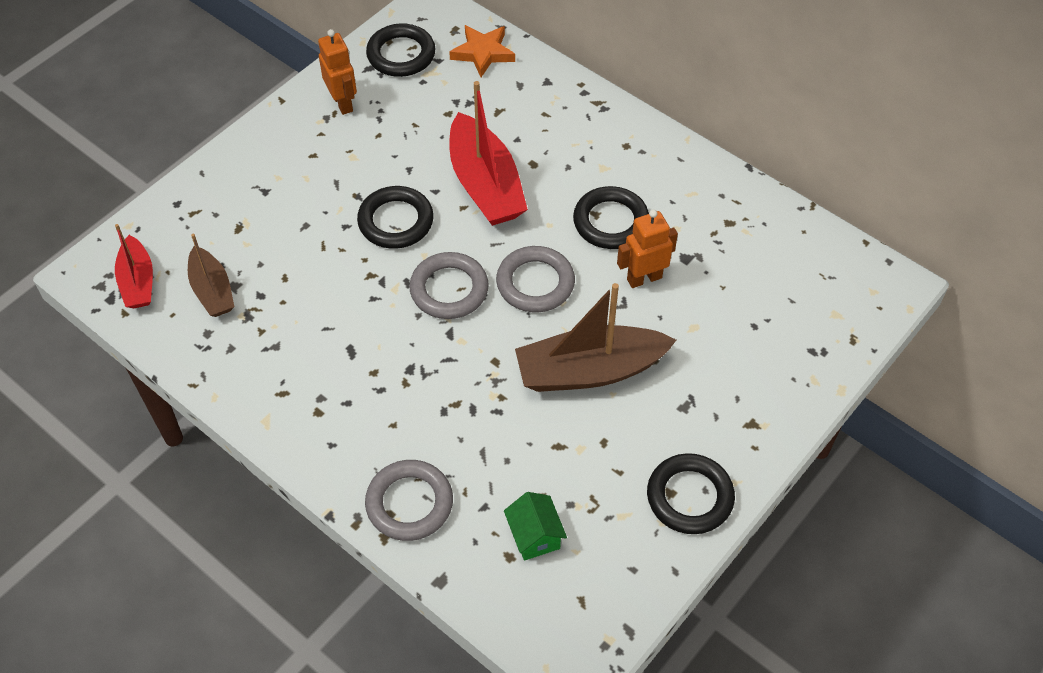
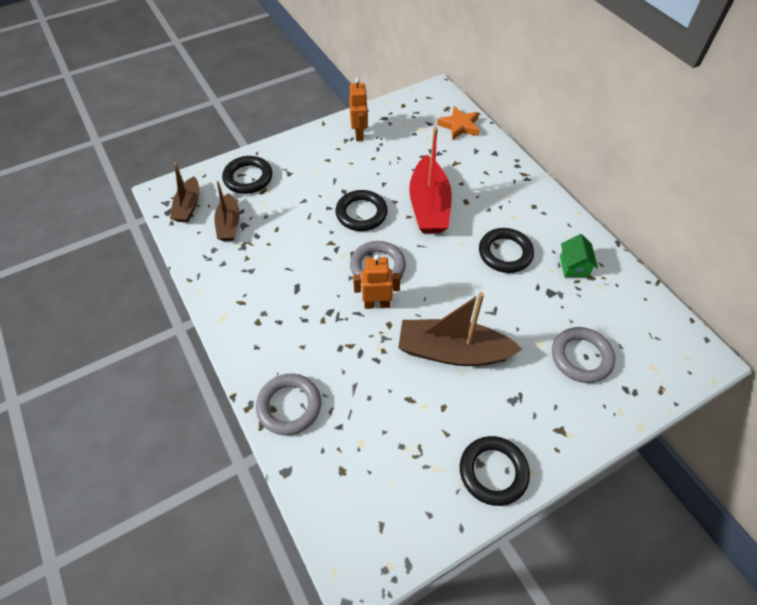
camera: 20 degrees right, 0 degrees up
(138, 281) = (188, 206): red boat -> brown boat
(401, 54) = (407, 115): black ring -> black ring (248, 178)
(534, 536) = (366, 461): green house -> green house (573, 266)
(535, 283) = (437, 279): grey ring -> grey ring (581, 357)
(644, 278) = (515, 298): orange robot -> orange robot (377, 304)

